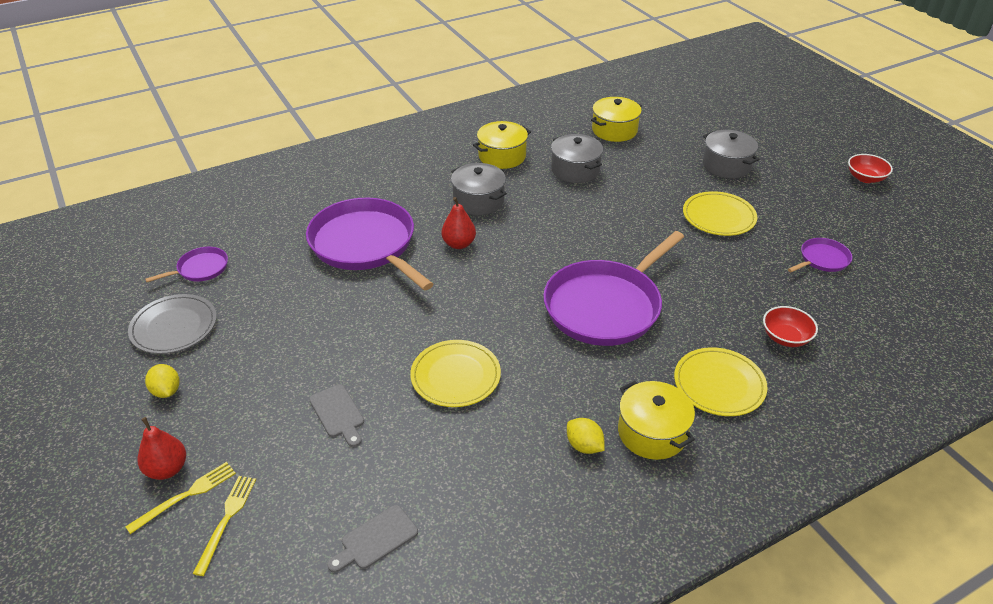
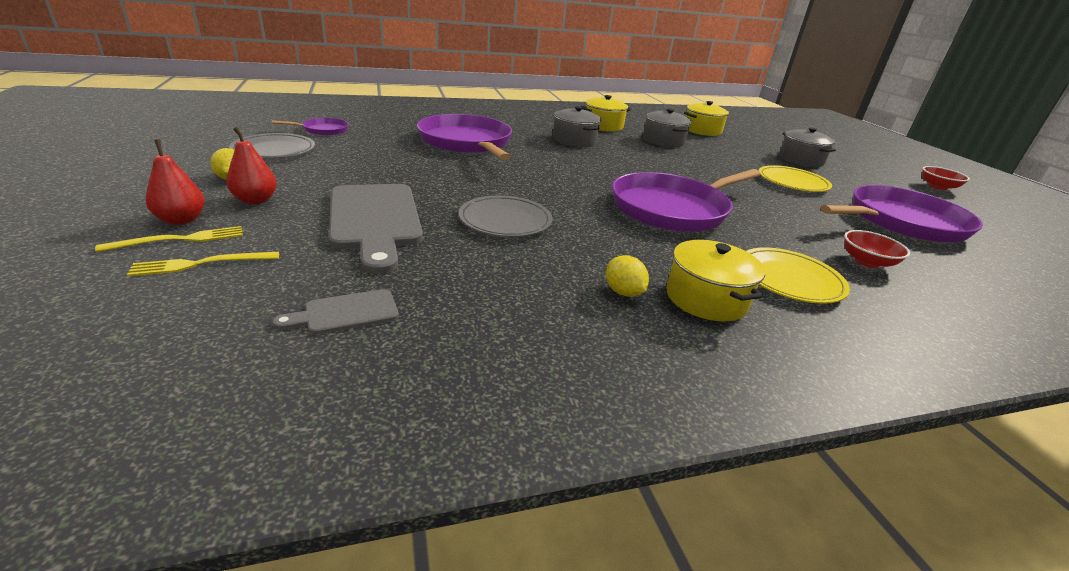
camera: 10 degrees right, 10 degrees down
(226, 520) = (201, 264): yellow fork -> yellow fork turned 135 degrees counterclockwise
(338, 413) = (375, 220): grey cutting board -> grey cutting board, size x2.12
(455, 376) = (505, 220): yellow plate -> grey plate
(459, 244) = (547, 155): red pear -> red pear (256, 200)
(822, 259) = (901, 222): purple pan -> purple pan, size x2.22

